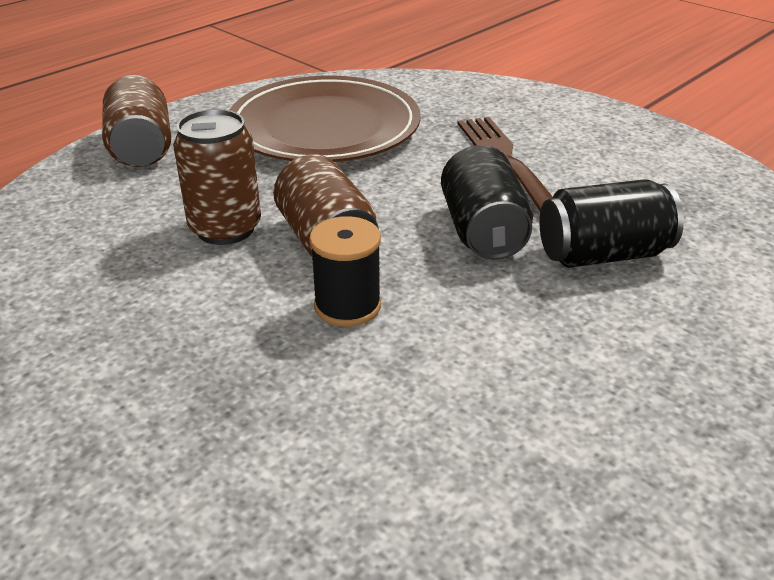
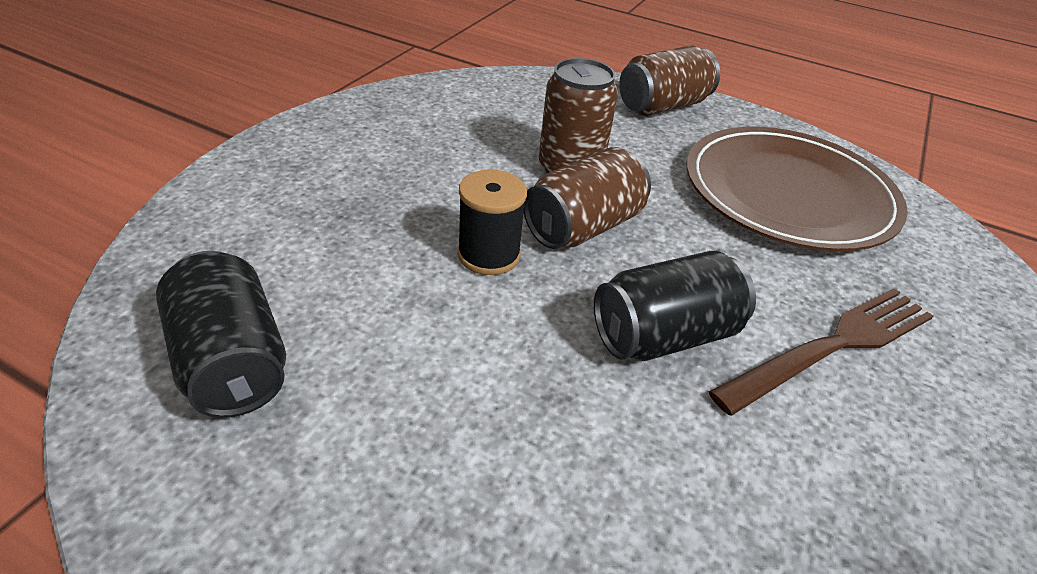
camera: 70 degrees right, 5 degrees up
(603, 254) = (678, 455): black can -> black can (231, 362)

